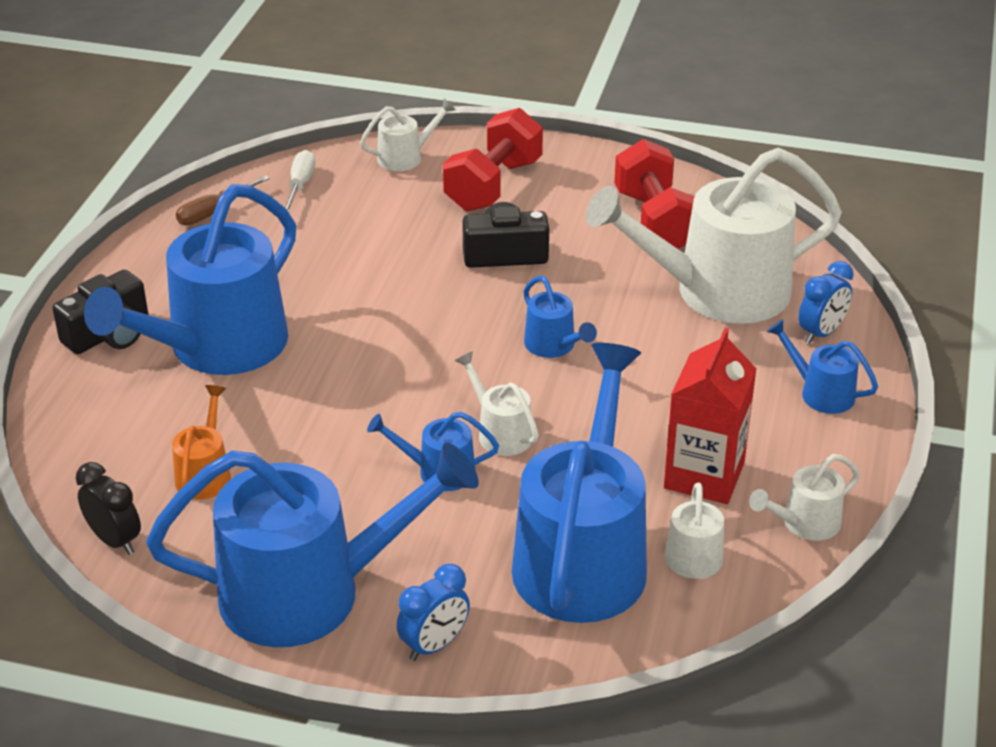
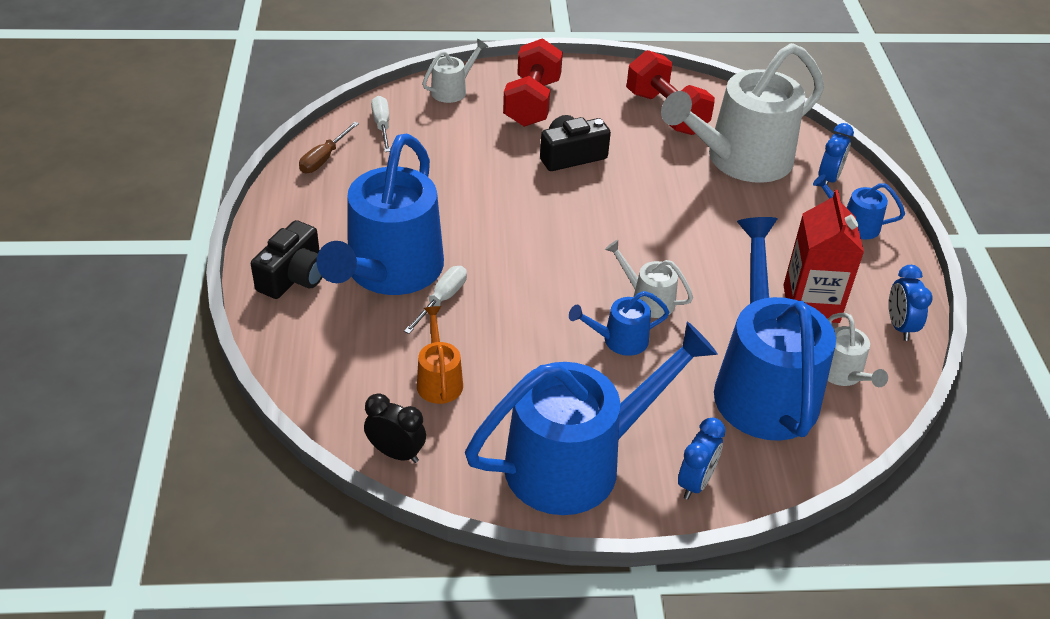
camera: 20 degrees left, 5 degrees up
(258, 388) = (442, 300): none -> white screwdriver
(554, 346) = (648, 223): blue watering can -> none
(804, 523) = (899, 326): white watering can -> blue clock

